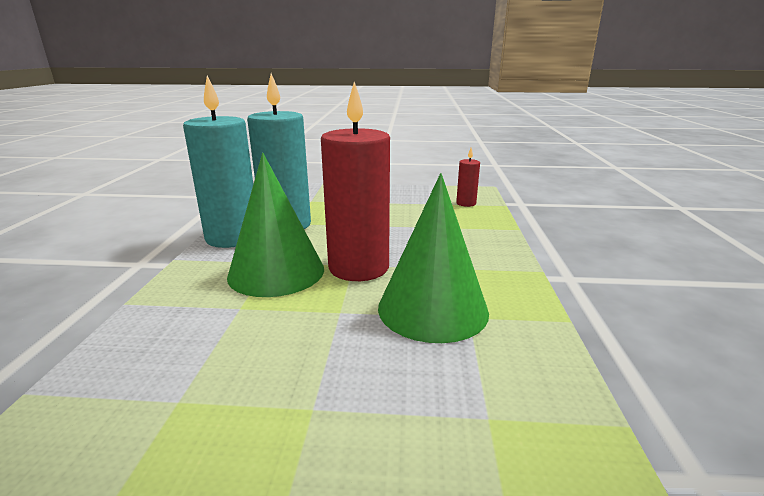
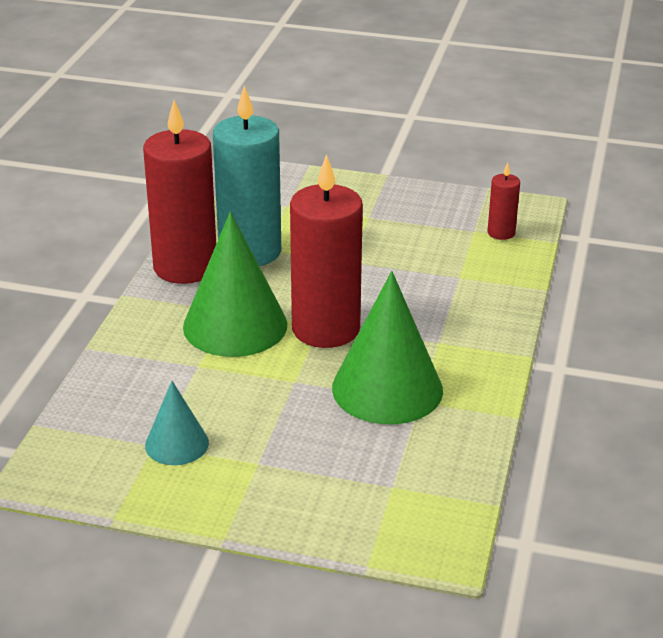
camera: 10 degrees right, 10 degrees up
(208, 396) = (177, 444): none -> turquoise cone
(233, 237) = (185, 267): turquoise candle -> red candle

